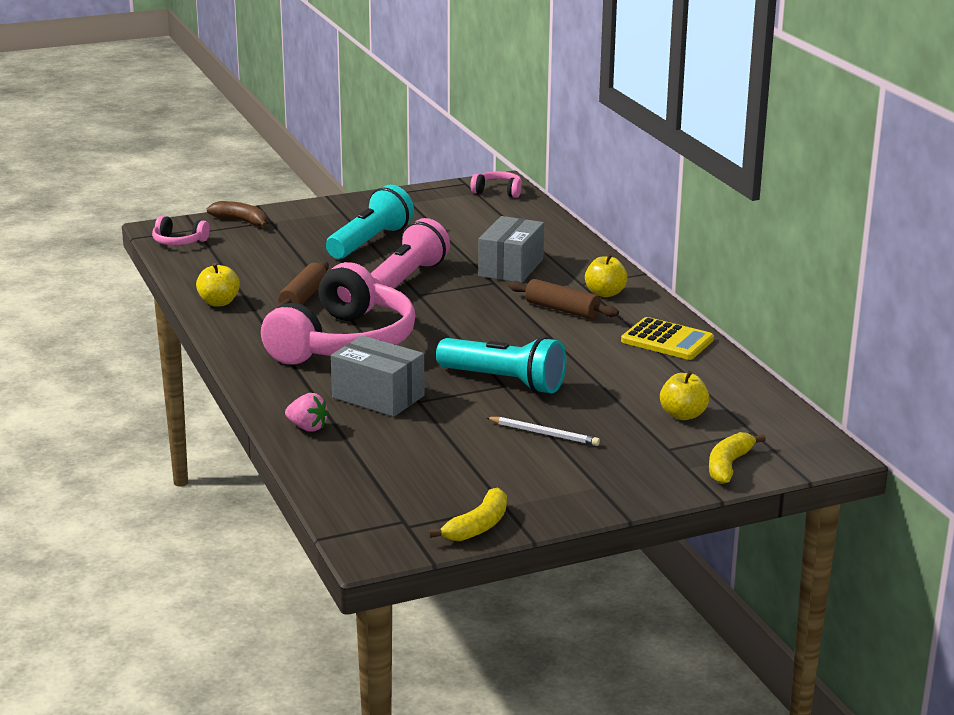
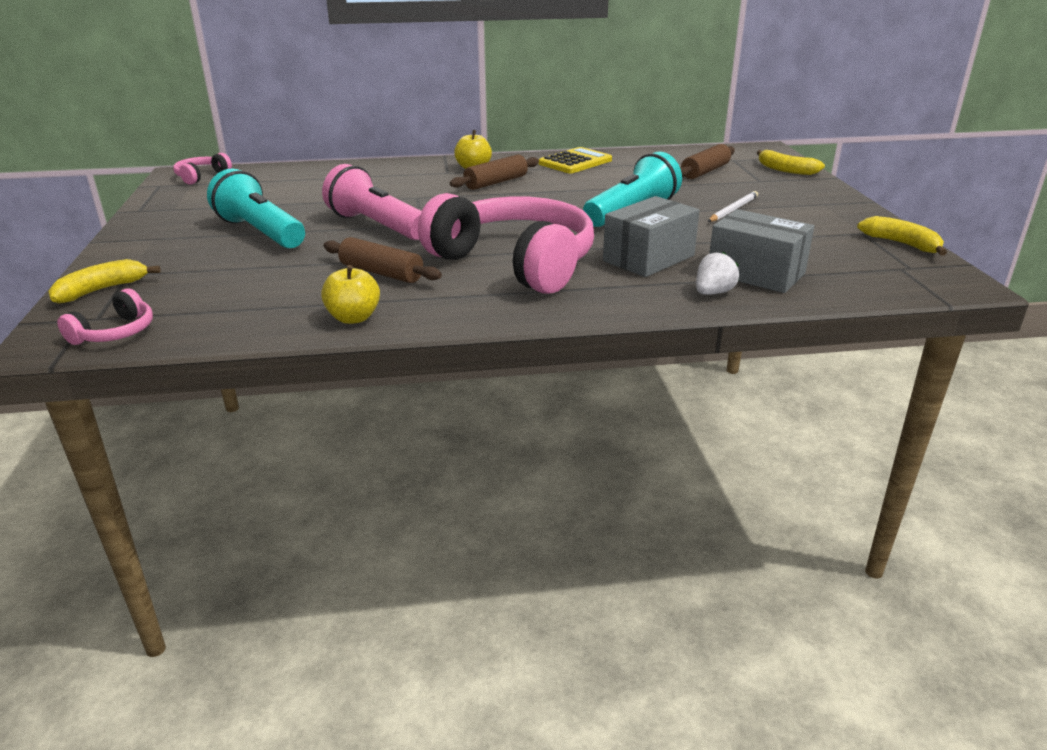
camera: 75 degrees left, 5 degrees up
(241, 221) = (102, 290): brown banana -> yellow banana
(307, 427) = (713, 293): pink strawberry -> white strawberry
(511, 268) = (390, 189): grey box -> grey box (755, 273)
(683, 415) = (705, 171): yellow apple -> brown rolling pin

